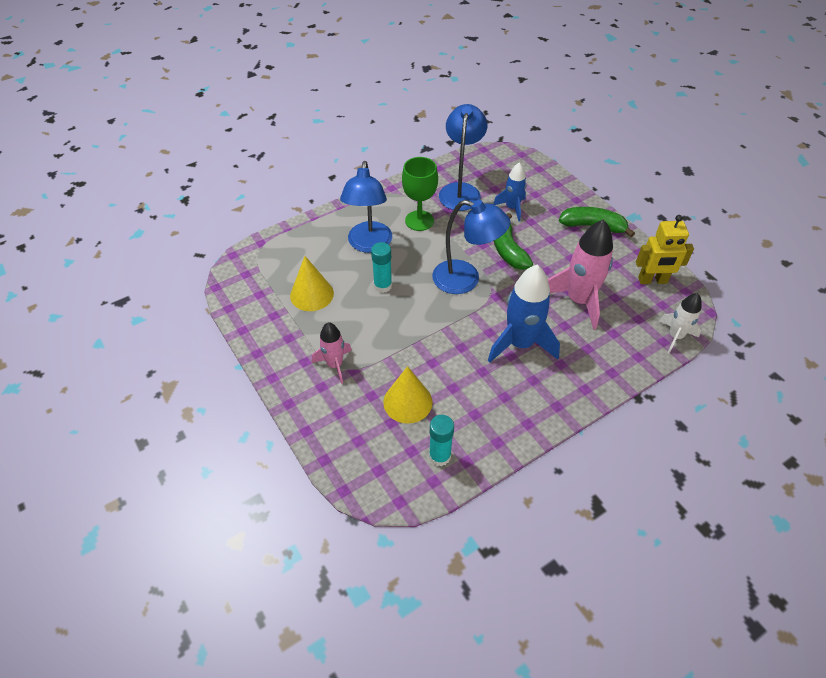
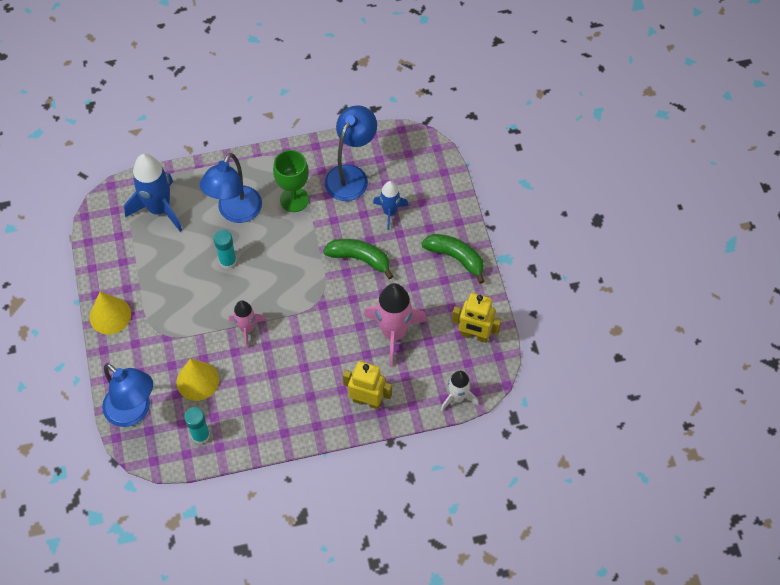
camera: 20 degrees right, 10 degrees up
(312, 294) = (163, 250): yellow cone -> yellow cone (110, 315)
(335, 365) = (154, 327): pink rocket -> pink rocket (247, 329)
(465, 280) = (304, 279): blue lamp -> blue lamp (134, 412)
(508, 250) = (360, 259): green banana -> green banana turned 105 degrees clockwise
(520, 343) = (318, 359): blue rocket -> blue rocket (159, 209)
(592, 366) = (367, 401): none -> yellow robot

